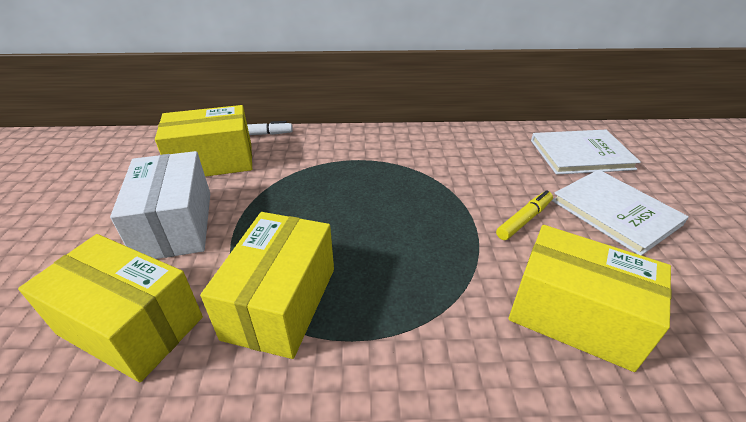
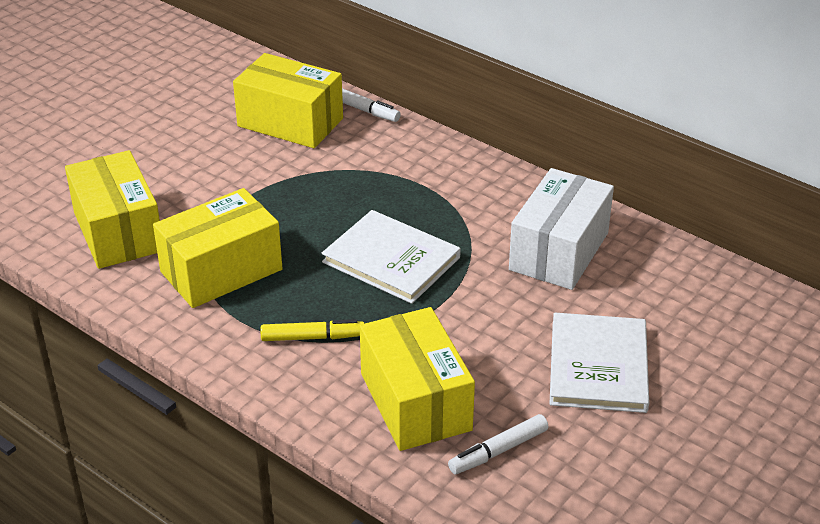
camera: 40 degrees right, 0 degrees up
(175, 225) = (206, 171): white box -> white box (559, 251)
(524, 220) = (495, 322): yellow marker -> yellow marker (313, 337)
(581, 154) = (676, 301): white book -> white book (391, 260)
(677, 315) = (498, 451): none -> white marker

